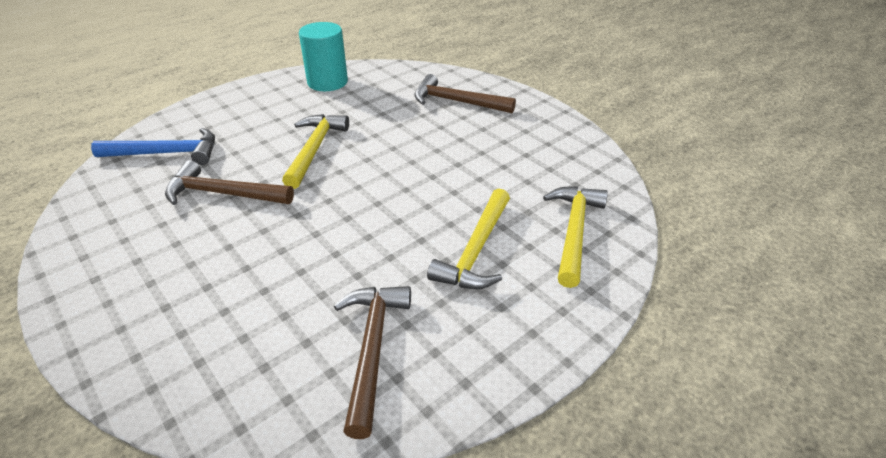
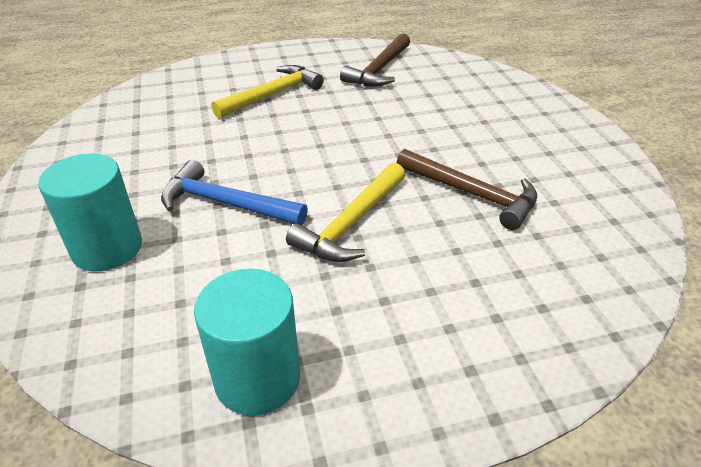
camera: 155 degrees left, 0 degrees up
(167, 153) = (554, 277): blue hammer -> blue hammer (226, 203)
(457, 101) = (107, 248): brown hammer -> turquoise cylinder
(574, 231) = (190, 88): yellow hammer -> none

